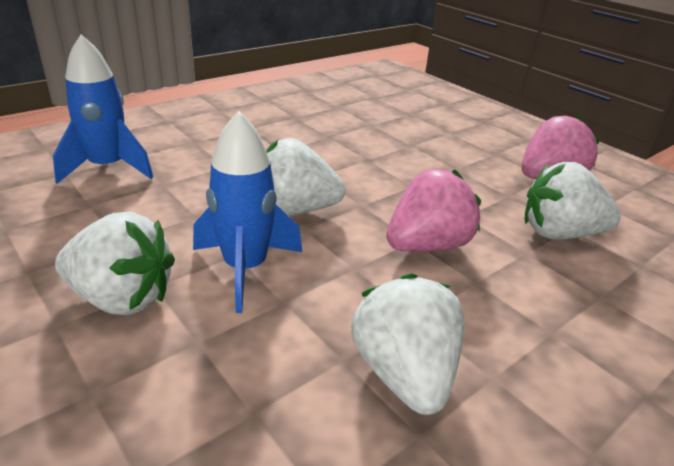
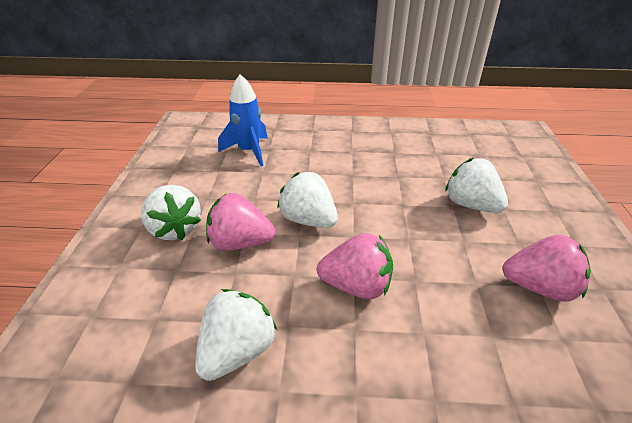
camera: 45 degrees right, 5 degrees up
(245, 268) = (240, 243): blue rocket -> pink strawberry
(559, 233) = (474, 335): white strawberry -> white strawberry (471, 205)

